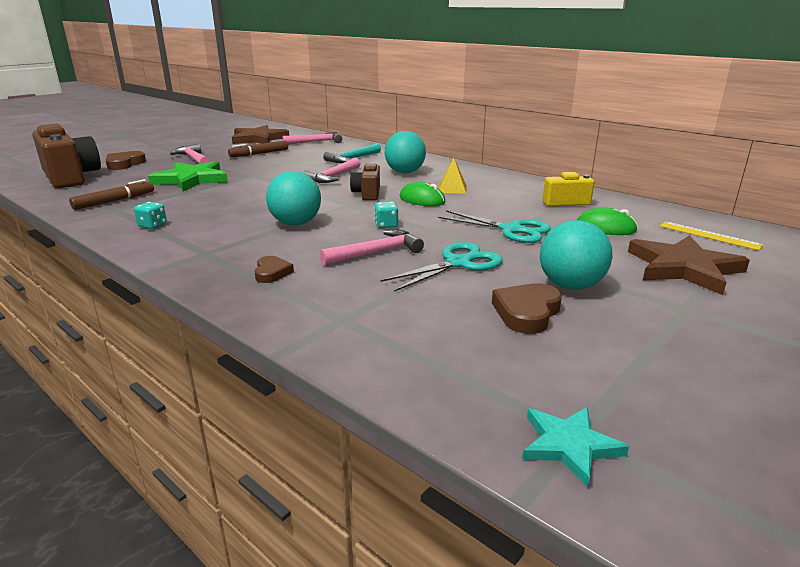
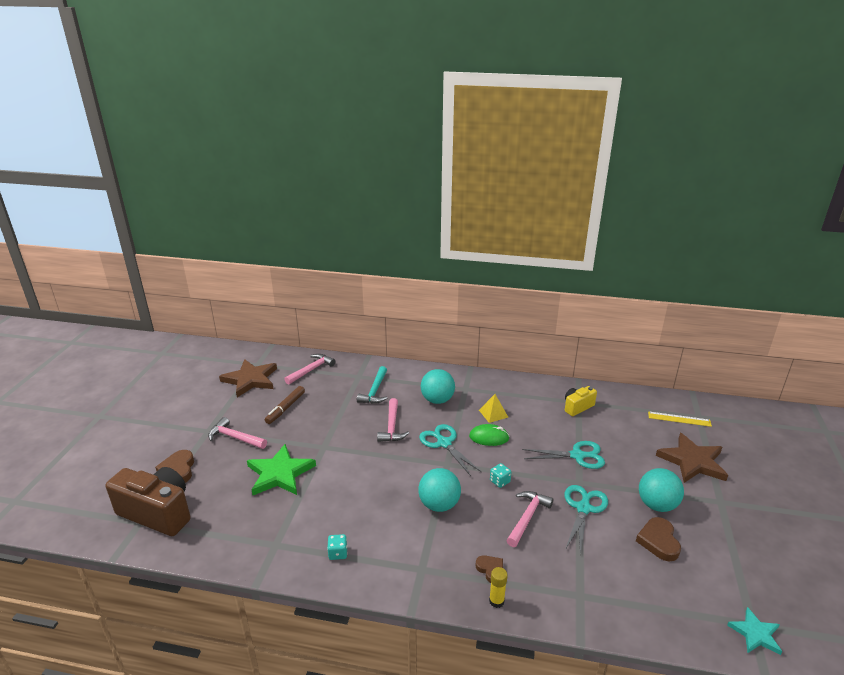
camera: 30 degrees left, 5 degrees up
(114, 201) = (257, 533): brown marker -> none
(238, 293) = (496, 601): none -> yellow glue stick
(367, 194) = (444, 443): brown camera -> turquoise scissors
(605, 228) = (624, 431): green mouse -> none

